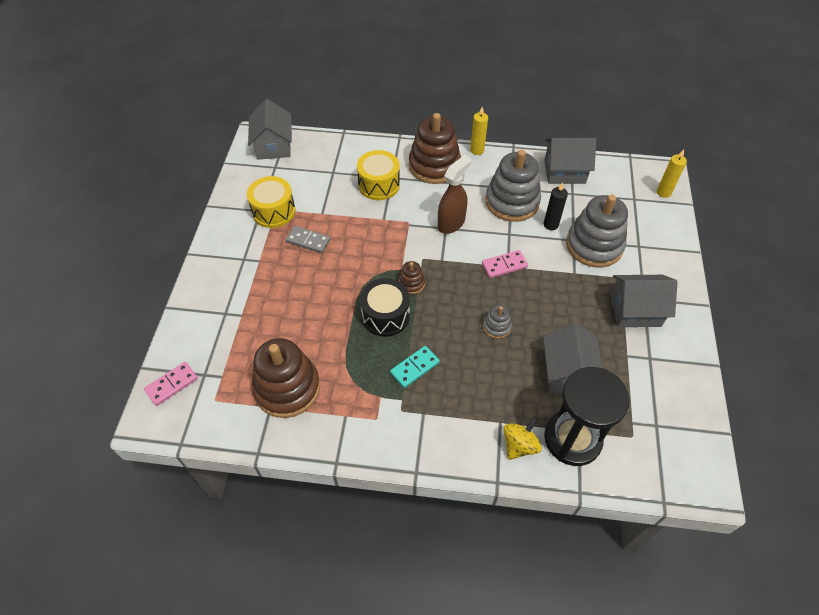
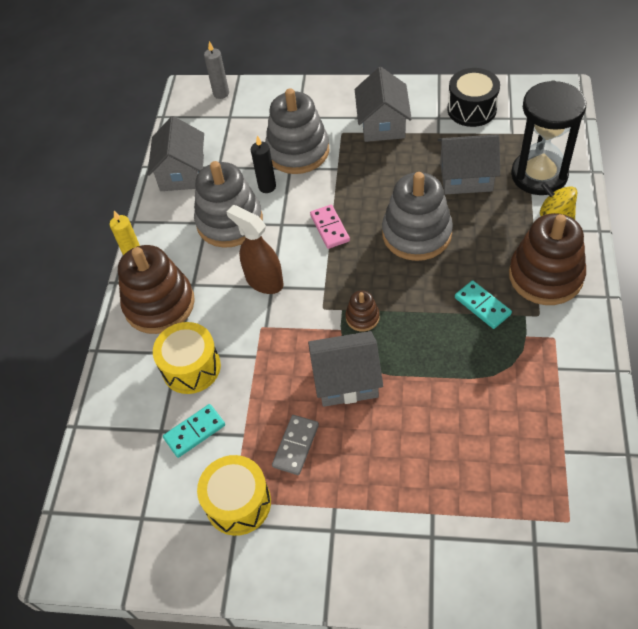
camera: 85 degrees left, 0 degrees up
(172, 384) = (558, 584): pink domino -> none
(273, 145) = (91, 528): grey house -> grey house (346, 380)
(287, 388) = (534, 436): brown stacking toy -> brown stacking toy (545, 276)
(328, 188) = (195, 432): none -> turquoise domino
(385, 316) = (414, 340): black drum -> black drum (471, 109)
(496, 327) = (416, 234): grey stacking toy -> grey stacking toy, size x2.18
(663, 192) = (221, 93): yellow candle -> grey candle

